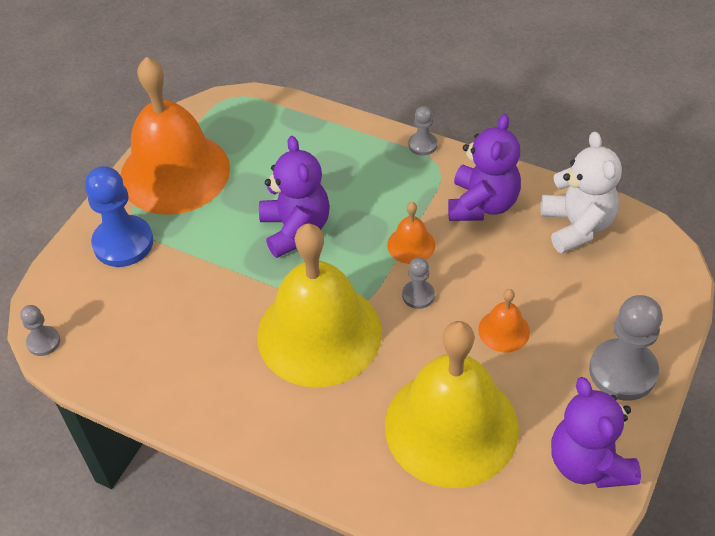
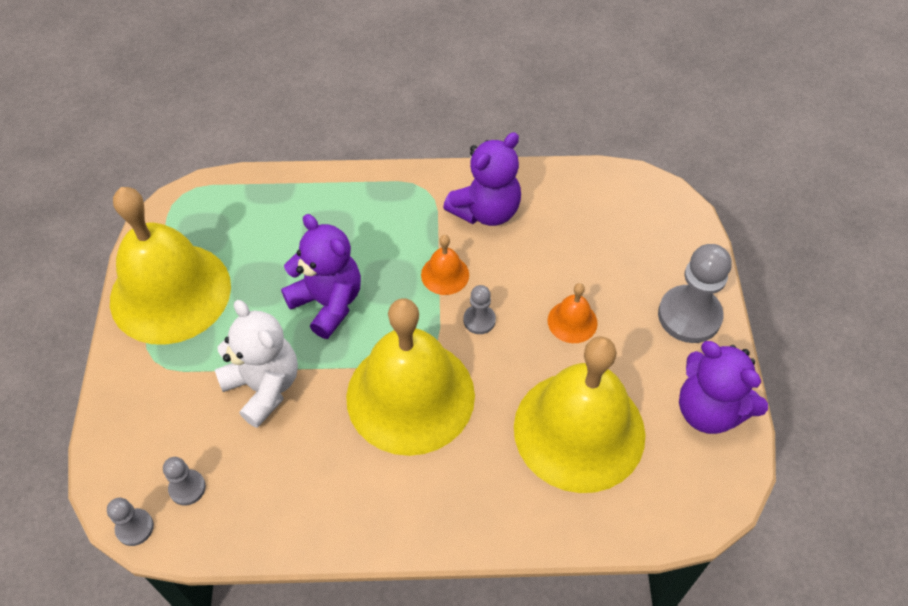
camera: 30 degrees left, 5 degrees up
(123, 243) = (159, 387): blue pawn -> none
(175, 172) = (170, 292): orange bell -> yellow bell
(422, 145) = (399, 174): grey pawn -> grey pawn (187, 488)
(482, 204) = (486, 211): purple teddy bear -> purple teddy bear turned 60 degrees clockwise
(577, 226) = (578, 200): white teddy bear -> white teddy bear (264, 387)

